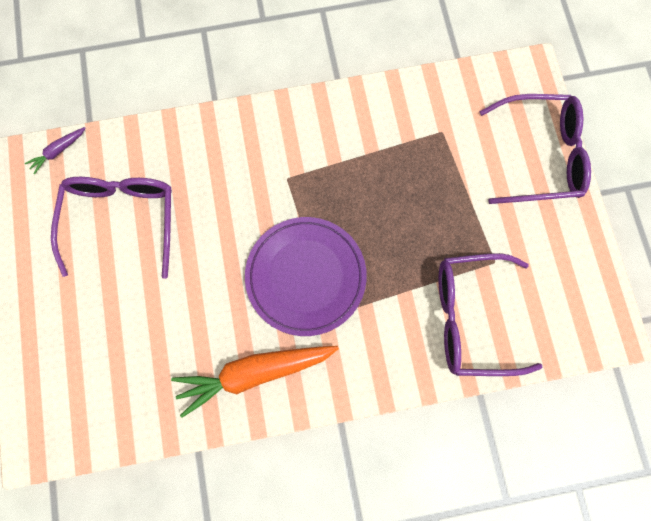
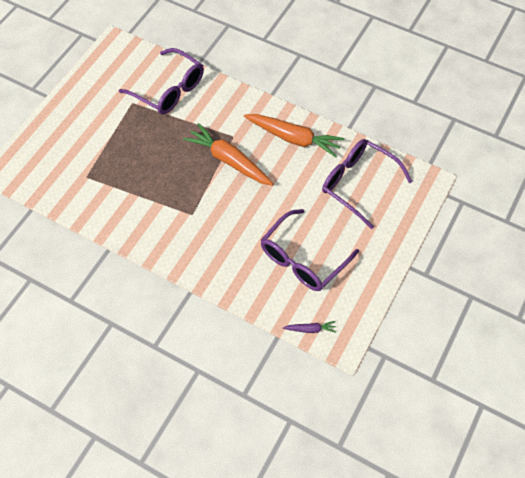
camera: 140 degrees left, 15 degrees down
(306, 277) = (229, 161): purple plate -> orange carrot
(540, 156) = (53, 129): purple glasses -> purple glasses (358, 183)

